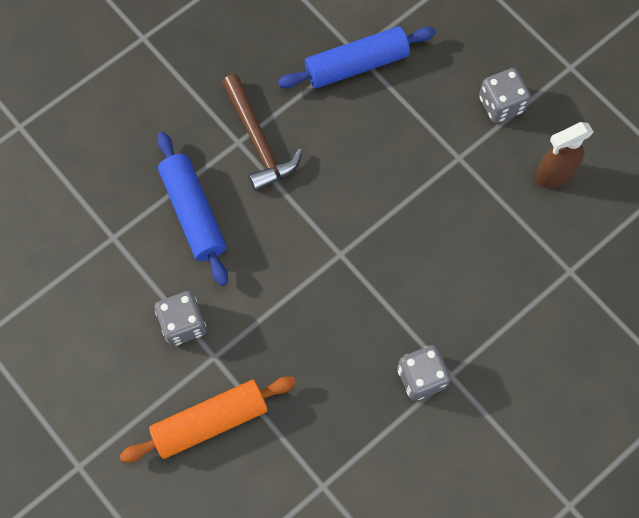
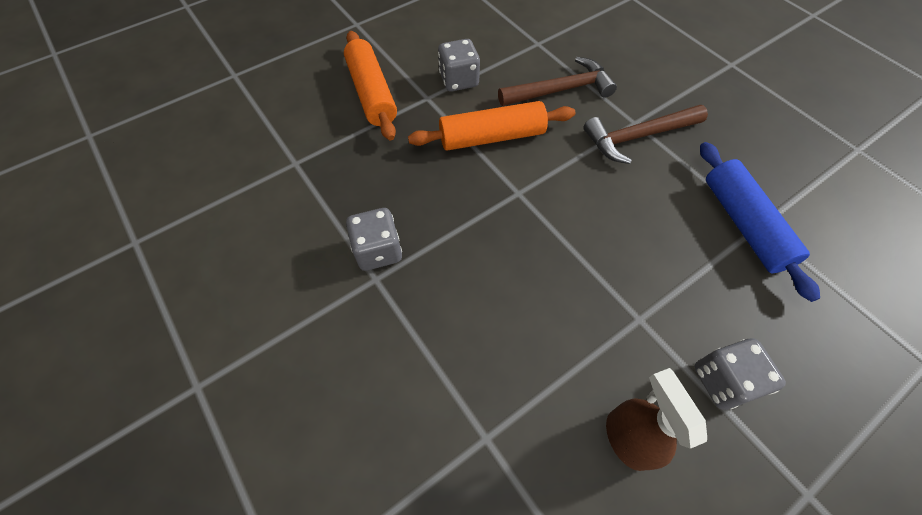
camera: 95 degrees right, 10 degrees down
(193, 213) = (560, 90): blue rolling pin -> brown hammer
(269, 282) = (492, 137): none -> orange rolling pin

